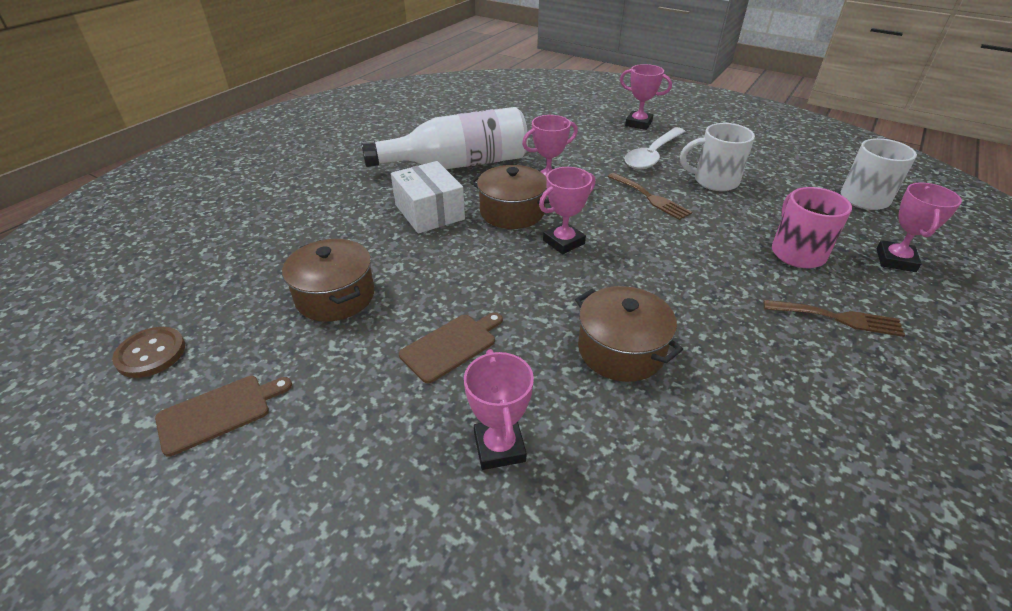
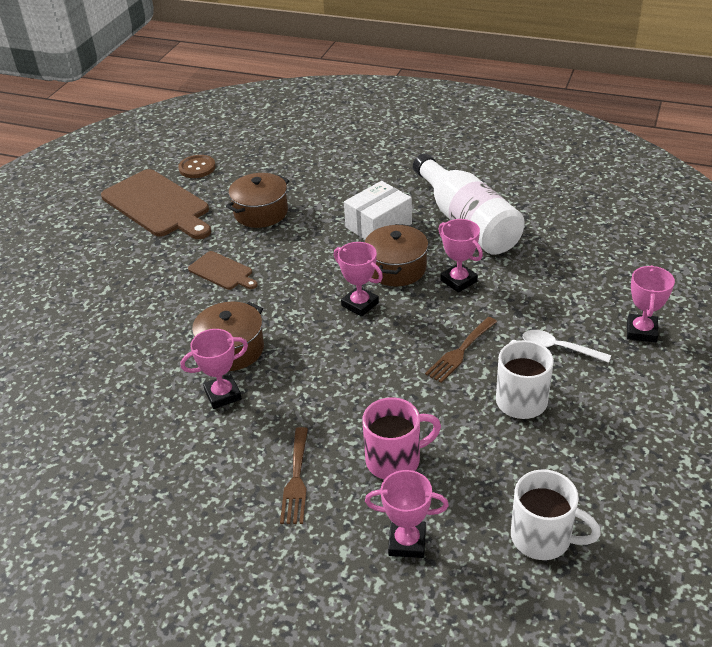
camera: 80 degrees right, 0 degrees up
(219, 412) = (158, 205): brown cutting board -> brown cutting board, size x1.98
(499, 447) = (142, 307): pink trophy -> pink trophy (223, 394)
(652, 155) = (558, 348): white spoon -> white spoon, size x0.65

